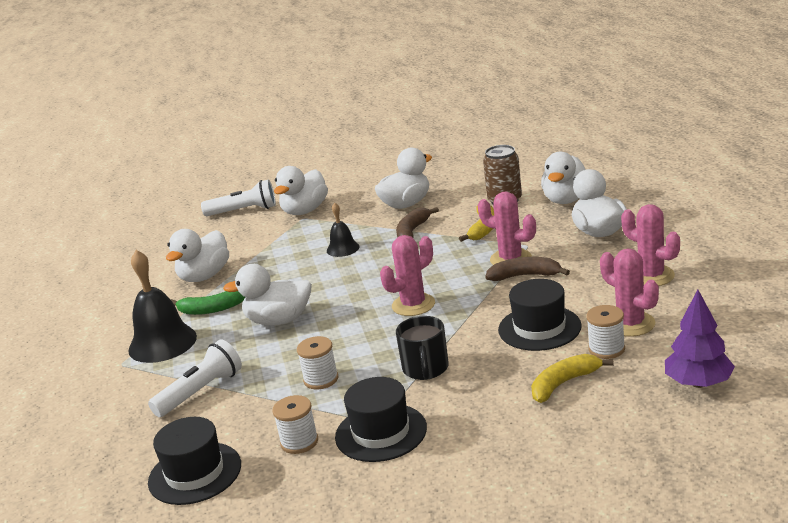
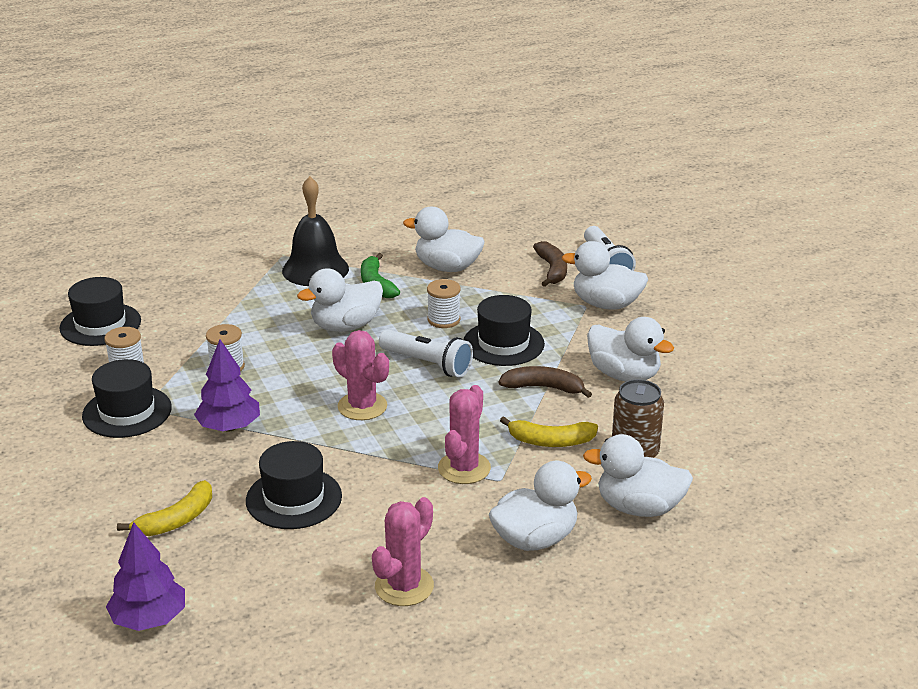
camera: 75 degrees right, 5 degrees up
(200, 392) = (224, 305): white flashlight -> white flashlight (427, 364)
(279, 320) = (345, 326): white duck -> white duck turned 105 degrees counterclockwise
(343, 248) = (503, 343): black bell -> black hat
(425, 369) = (229, 427): black mug -> purple tree
(525, 276) = (419, 482): brown banana -> brown banana (552, 270)
(564, 383) = (176, 520): yellow banana -> yellow banana turned 90 degrees clockwise
(606, 349) = (237, 549): white spool -> white spool (443, 320)
(630, 324) = (288, 568): pink cactus -> none

